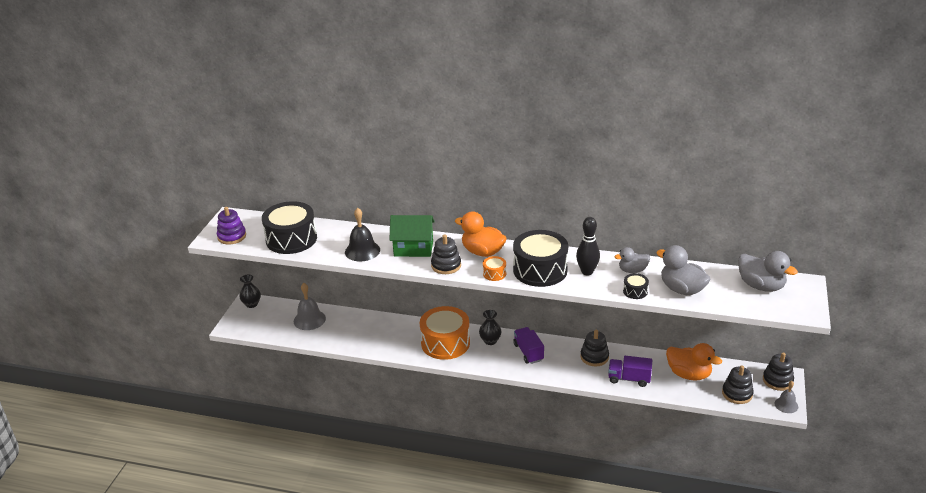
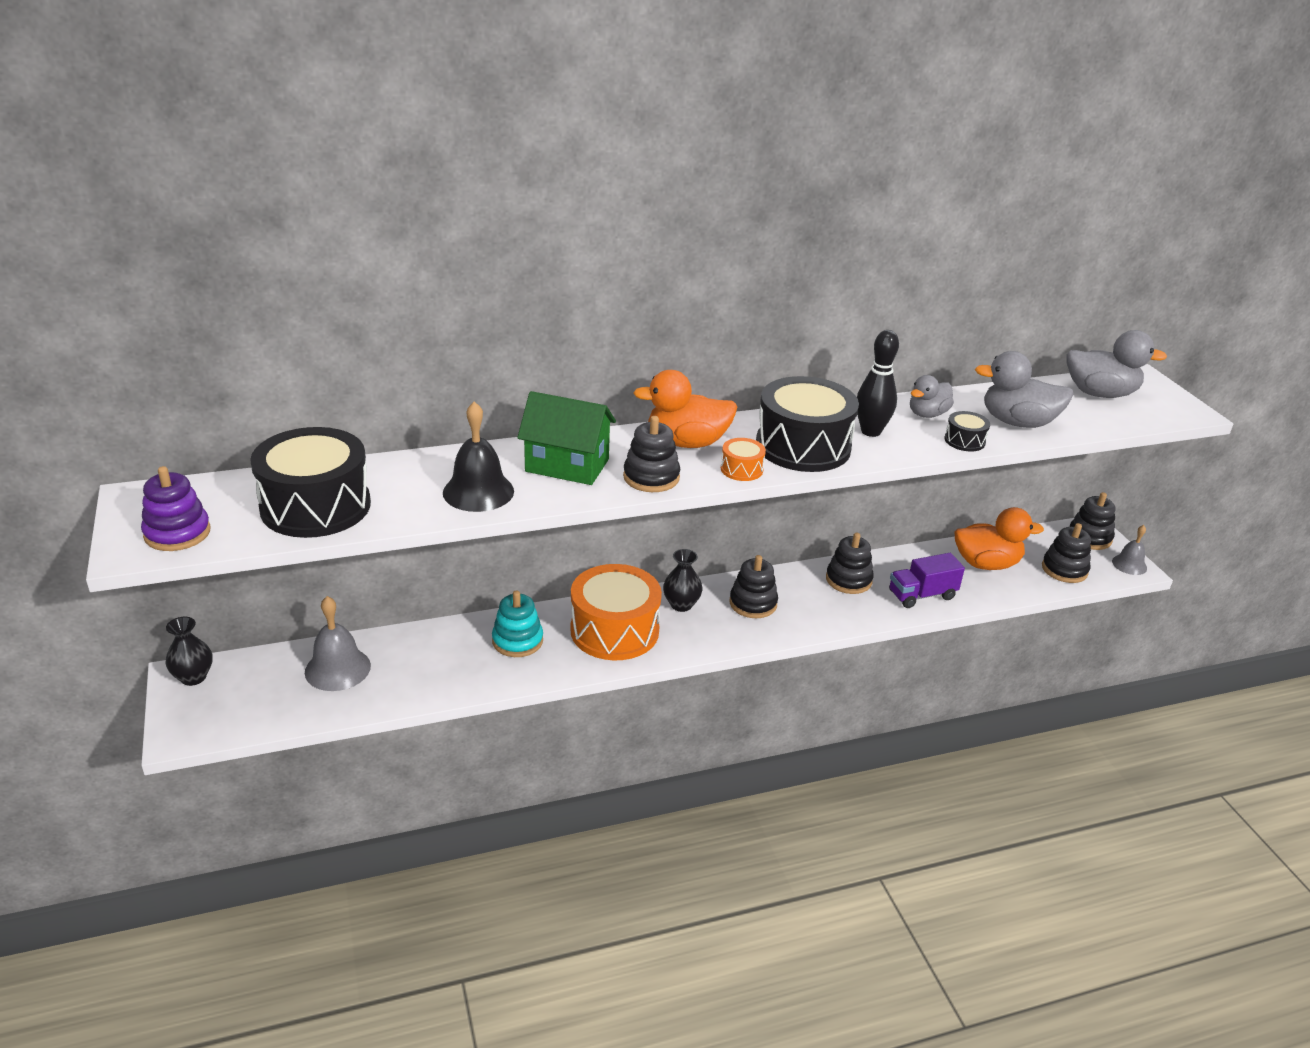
camera: 35 degrees left, 0 degrees up
(396, 333) = (517, 641): none -> turquoise stacking toy
(413, 248) = (567, 465): green house -> green house turned 45 degrees clockwise
(528, 352) = (753, 603): purple truck -> black stacking toy

